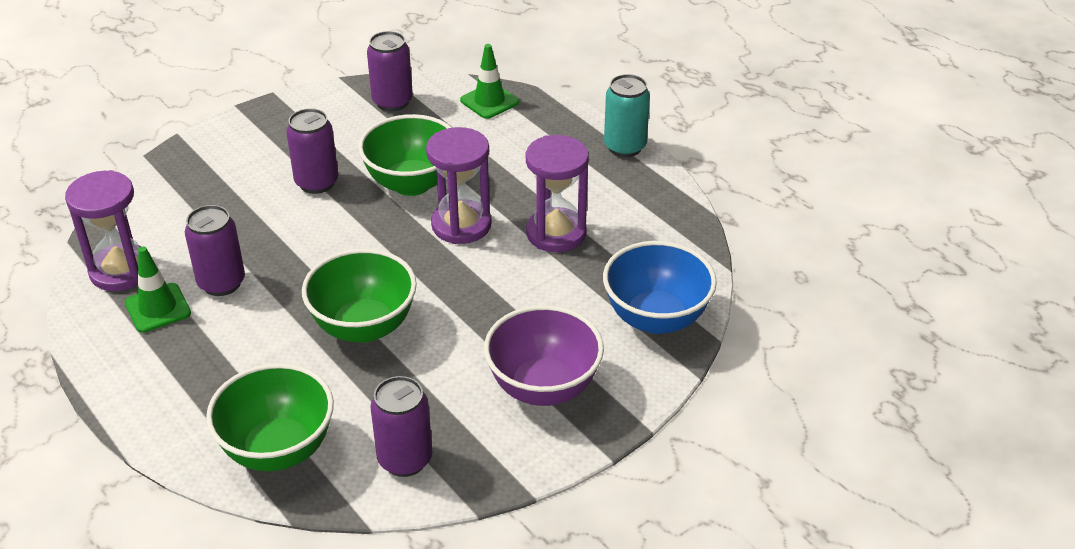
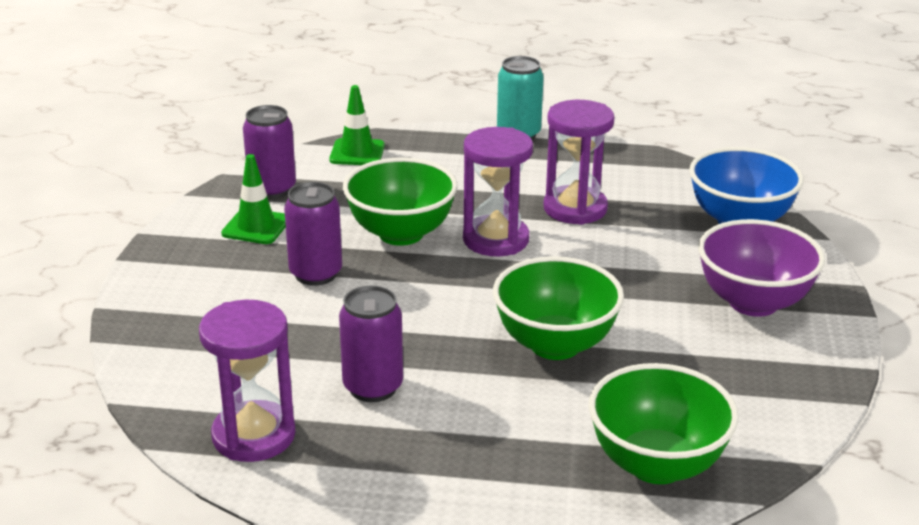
camera: 45 degrees left, 10 degrees down
(158, 308) = (349, 440): green traffic cone -> green traffic cone (256, 227)
(405, 459) = (756, 406): purple can -> none

